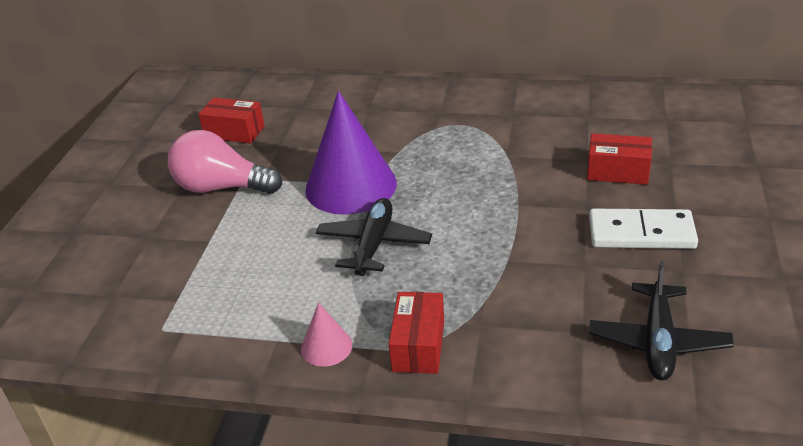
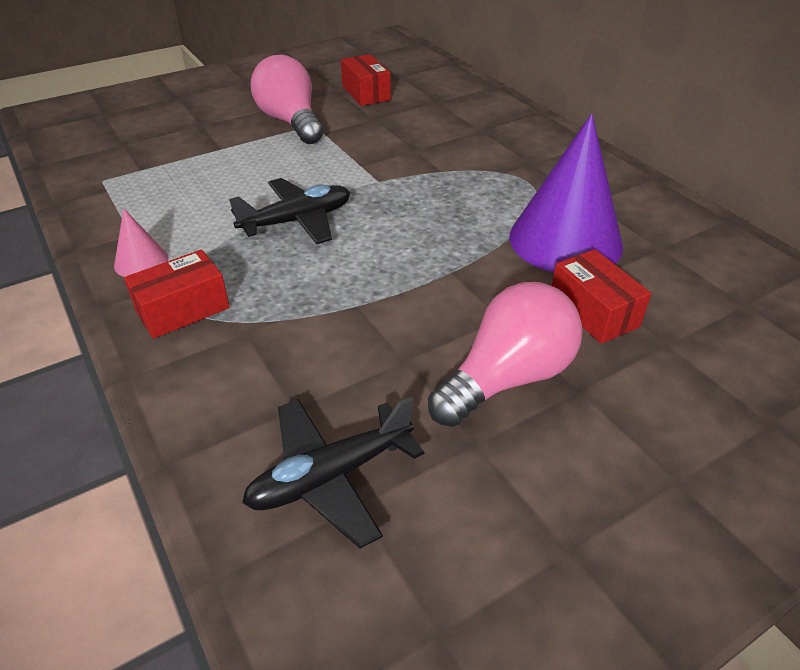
camera: 45 degrees right, 5 degrees up
(351, 186) = (363, 172): purple cone -> purple cone (565, 240)
(641, 233) = (507, 378): white domino -> pink light bulb

